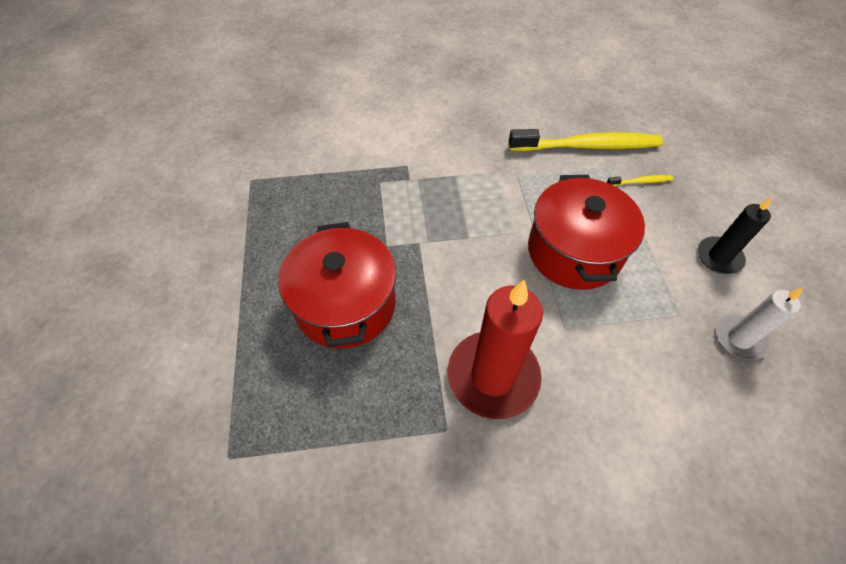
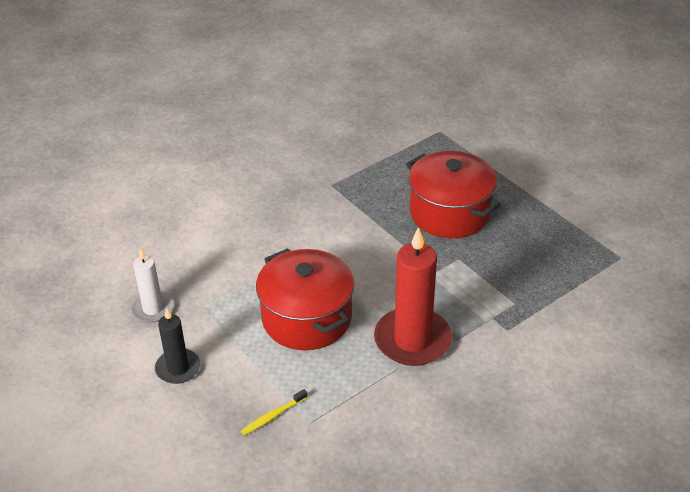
camera: 150 degrees right, 15 degrees down
(493, 376) = (320, 217): red candle -> red candle (412, 340)
(587, 146) = (347, 436): yellow toothbrush -> none

